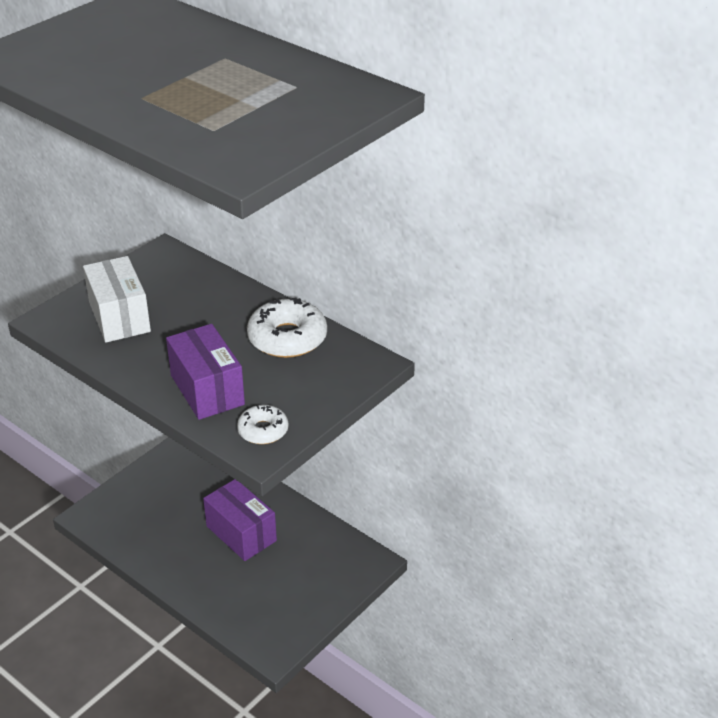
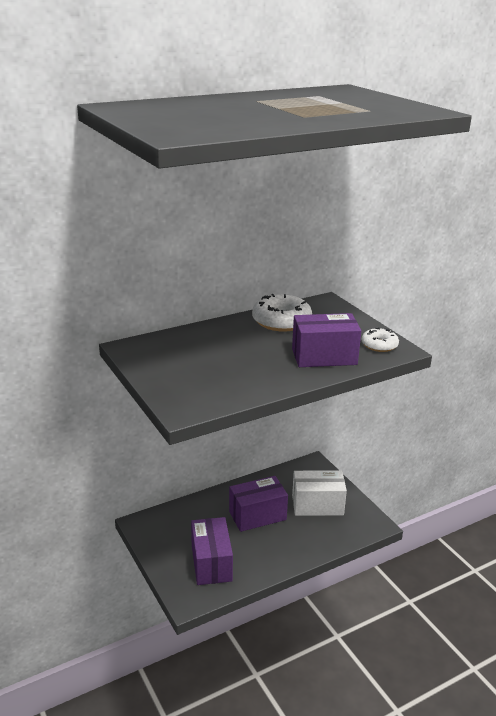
camera: 70 degrees left, 10 degrees down
(119, 317) = (206, 377): white box -> white box (317, 505)
(146, 517) = (211, 563): none -> purple box

